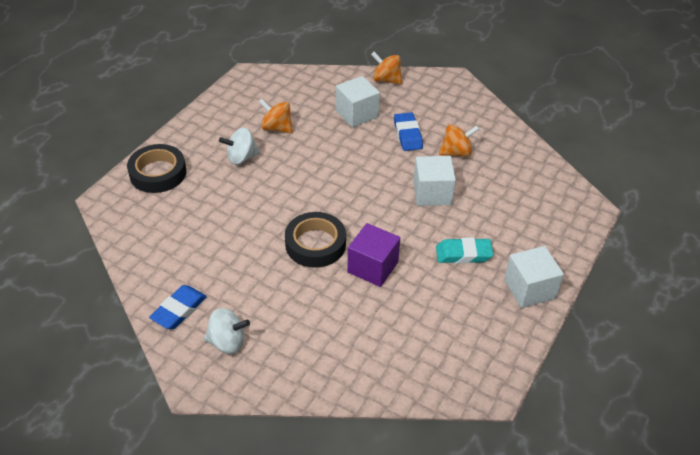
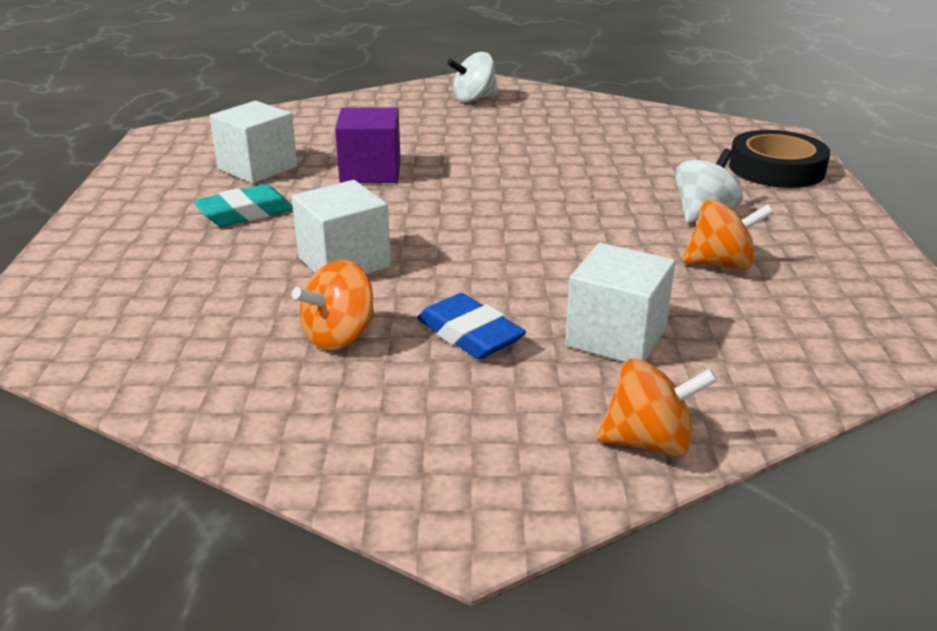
camera: 150 degrees right, 15 degrees down
(179, 310) = (550, 101): blue eraser -> none
(315, 244) = (469, 170): black tape -> none
(529, 289) = (126, 208): white cube -> white cube (257, 168)

